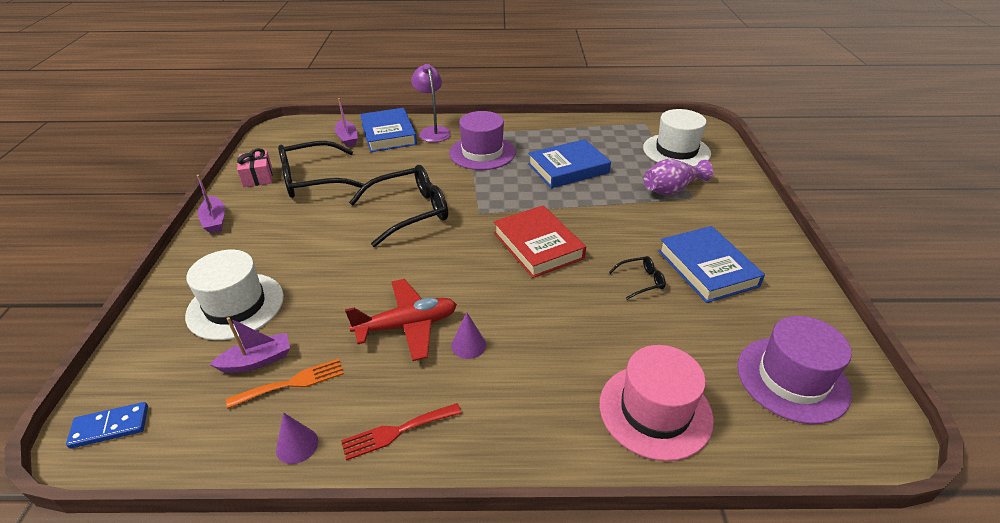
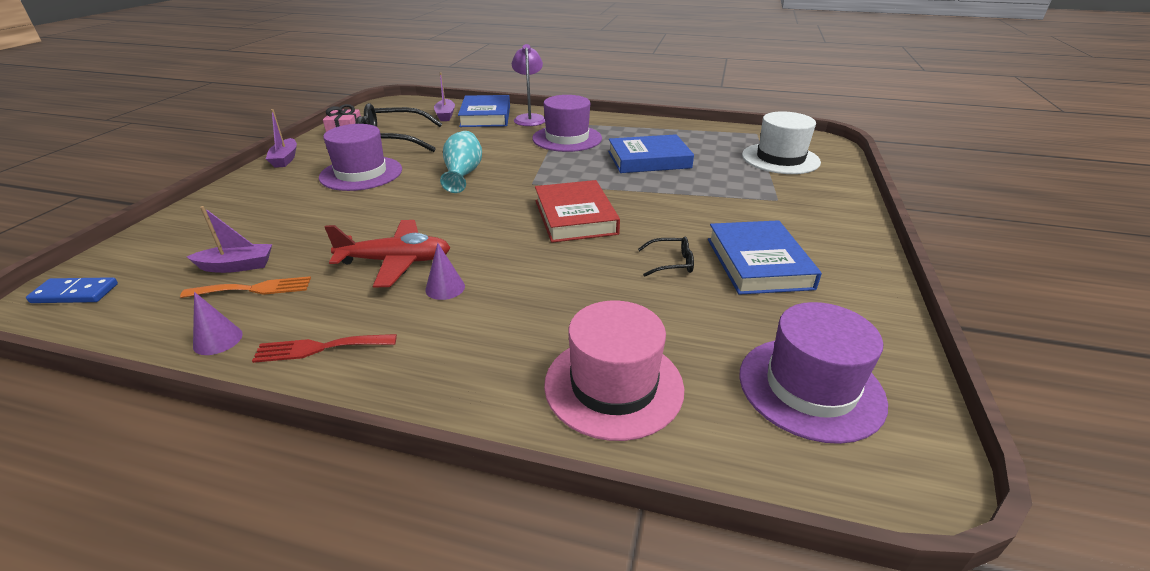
camera: 15 degrees right, 5 degrees down
(235, 306) = (252, 222): white hat -> none
(308, 227) = (361, 173): none -> purple hat
(409, 212) = (463, 174): black glasses -> turquoise vase
(672, 189) = (756, 190): purple vase -> none

